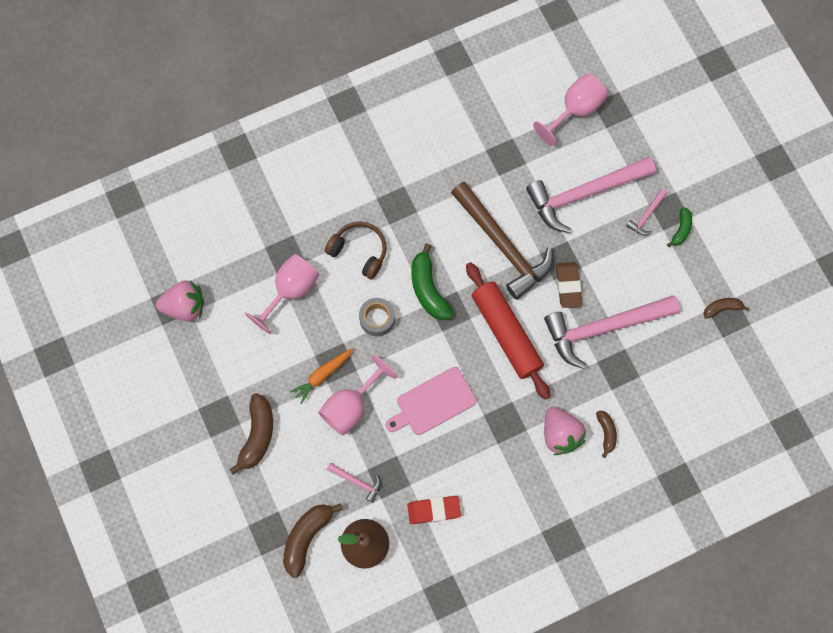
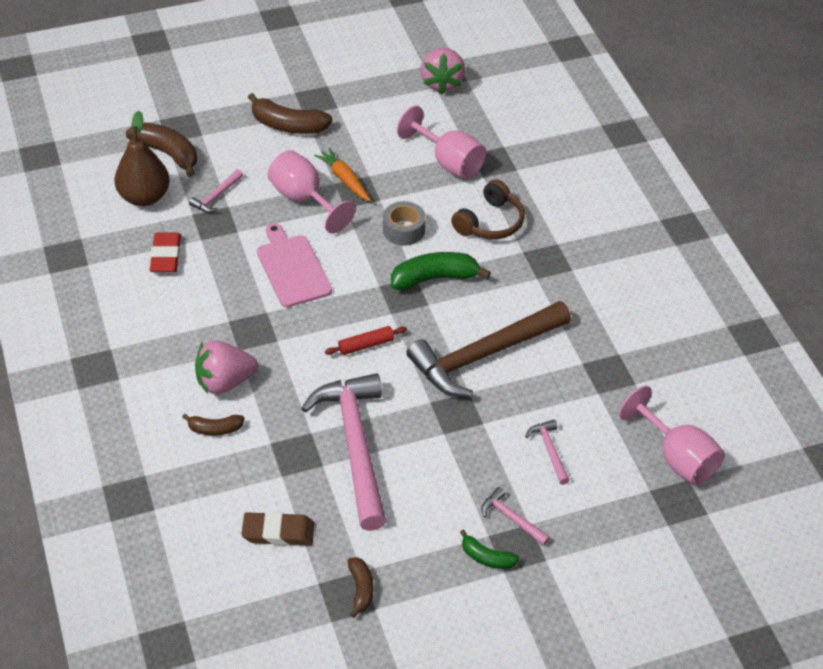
camera: 95 degrees right, 25 degrees down
(506, 333) = (366, 345): red rolling pin -> red rolling pin, size x0.43
(568, 286) = (420, 415): brown eraser -> brown eraser (278, 532)
(584, 194) = (549, 450): pink hammer -> pink hammer, size x0.42

